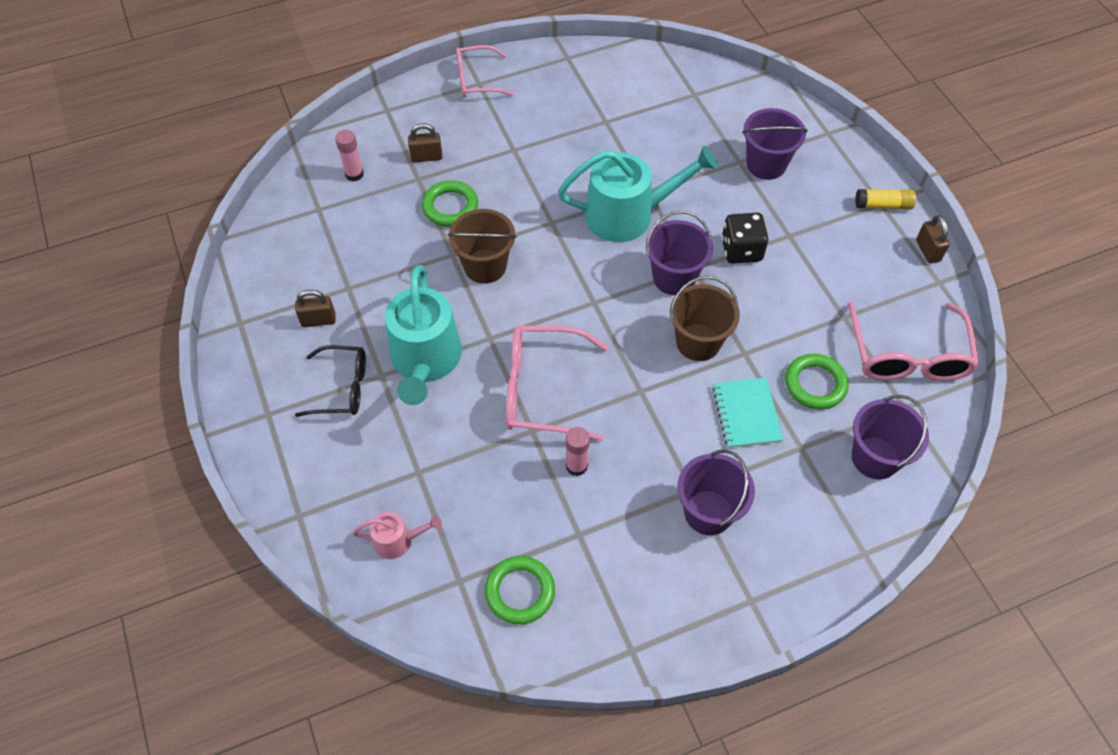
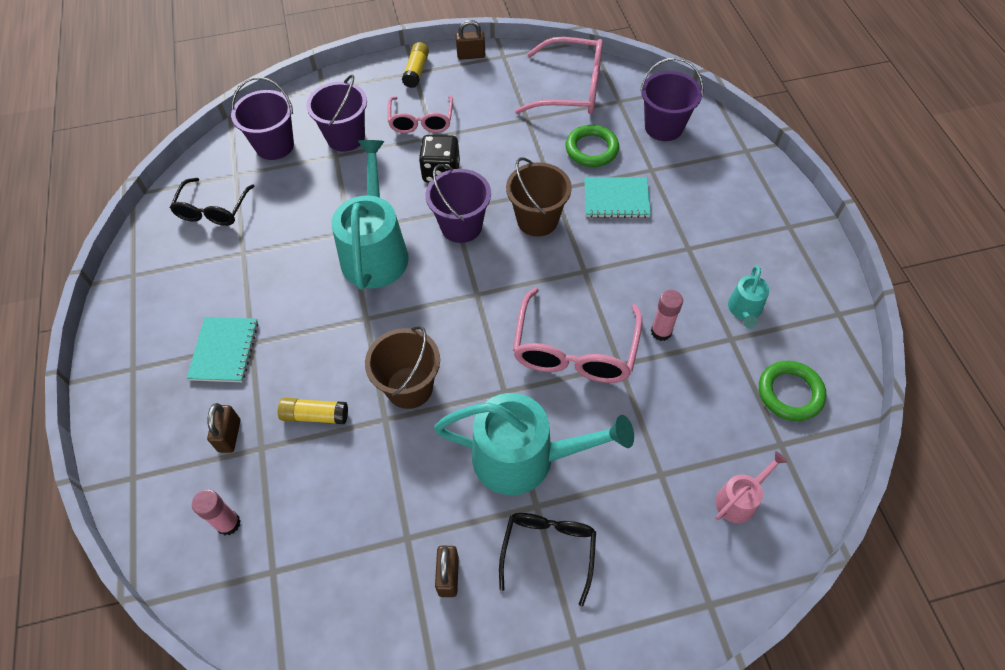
camera: 80 degrees left, 0 degrees up
(398, 540) = (739, 499): pink watering can -> pink watering can turned 45 degrees clockwise
(450, 206) = (315, 415): green ring -> yellow glue stick
(476, 80) = (126, 370): pink glasses -> pink glasses (421, 121)
(503, 134) = (224, 350): none -> turquoise notebook
(618, 548) = (744, 310): none -> turquoise watering can
(648, 90) = (213, 210): none -> black glasses
(708, 512) = (710, 241): purple bucket -> purple bucket (274, 145)

